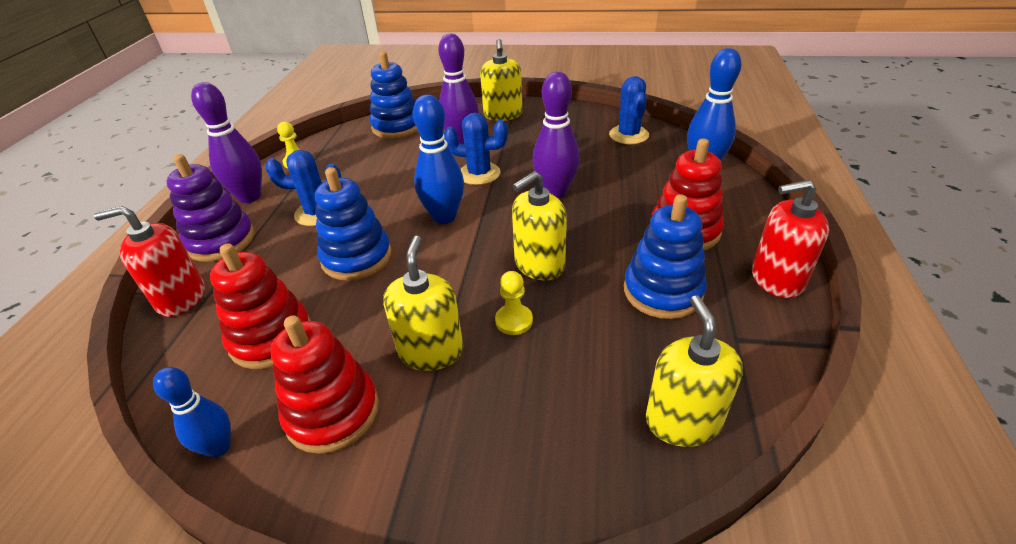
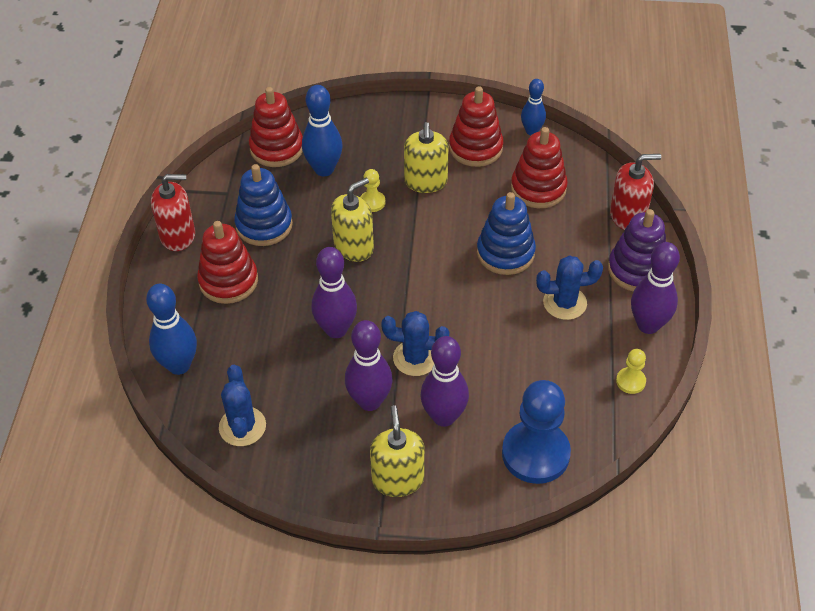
camera: 175 degrees right, 10 degrees up
(397, 126) = (535, 454): blue stacking toy -> blue pawn
(444, 217) = (440, 297): blue bowling pin -> blue bowling pin (324, 169)
(522, 149) = (369, 401): none -> purple bowling pin
(683, 421) = (276, 148): yellow soap dispenser -> red stacking toy

